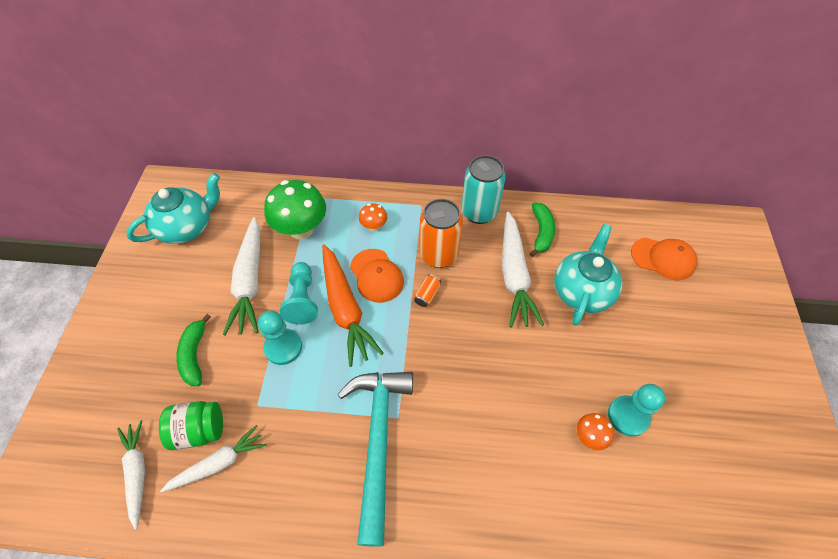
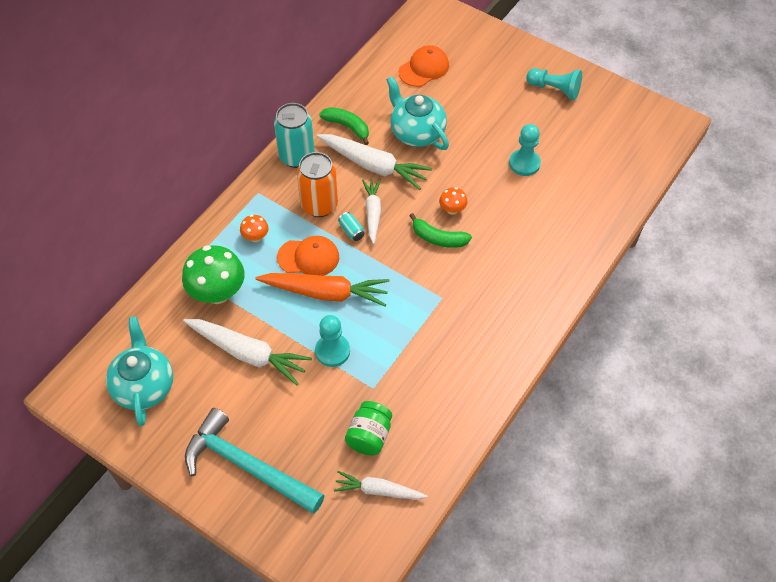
camera: 60 degrees left, 0 degrees up
(195, 355) = (296, 419): green banana -> green banana (438, 238)
(219, 463) = (405, 430): white carrot -> white carrot (373, 213)
(302, 299) = (295, 320): turquoise pawn -> turquoise pawn (555, 89)
(378, 441) = (452, 318): turquoise hammer -> turquoise hammer (247, 466)
(427, 295) = (351, 231): orange can -> turquoise can
(589, 436) = (524, 193): orange mushroom -> orange mushroom (452, 210)

